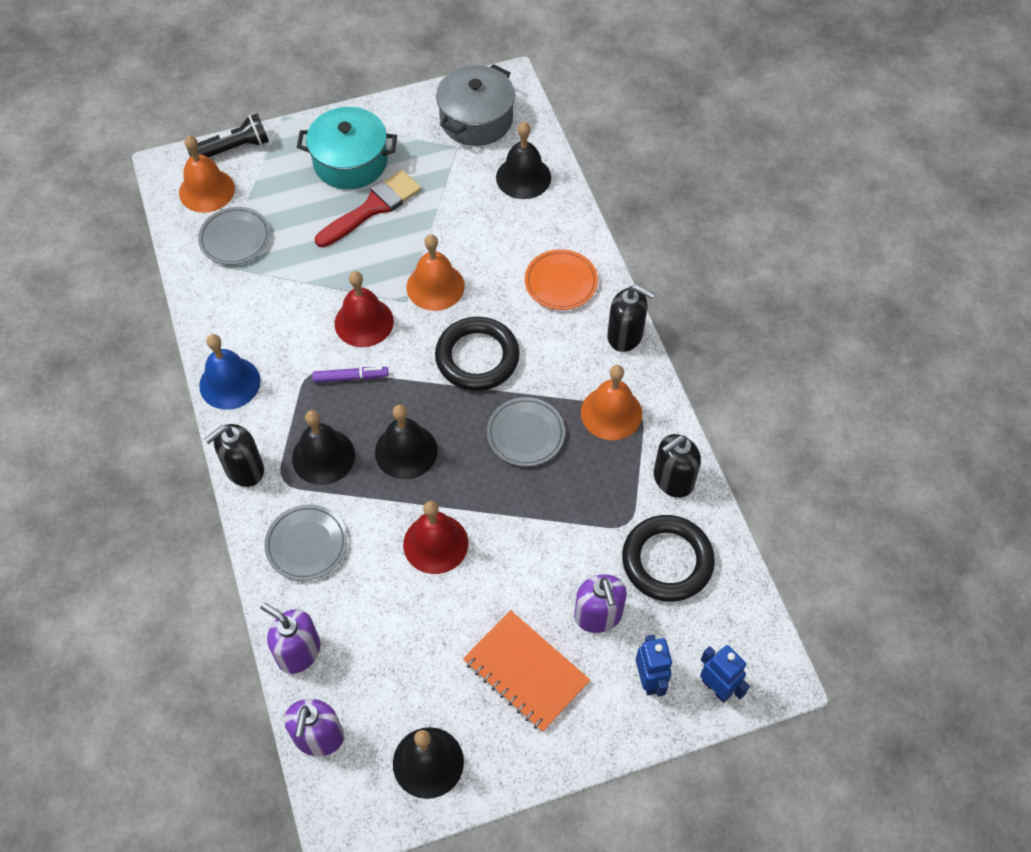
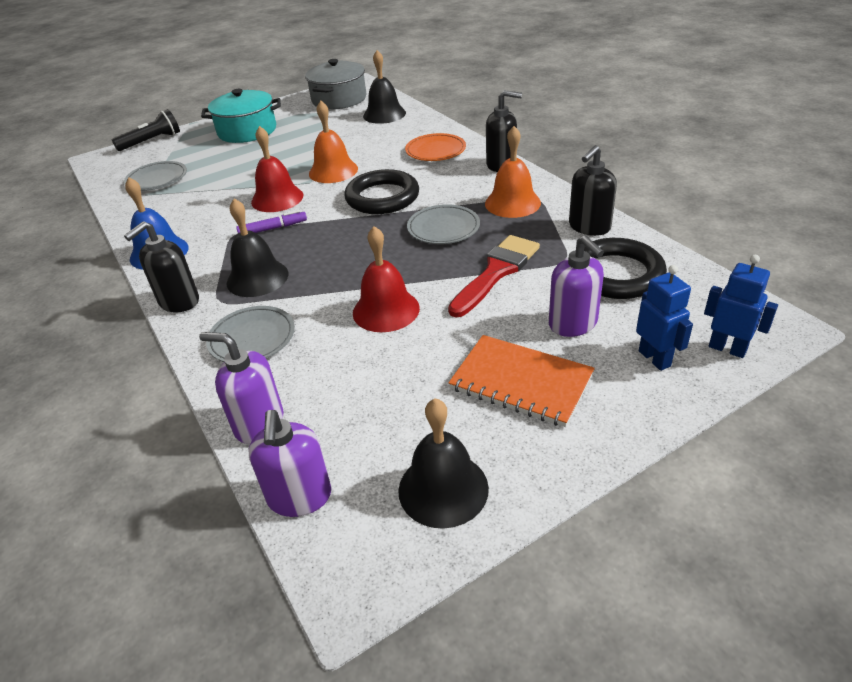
camera: 10 degrees left, 20 degrees down
(206, 190) = (131, 162): orange bell -> none
(373, 207) = (270, 146): red brush -> red brush (496, 272)
(406, 451) = (336, 259): black bell -> none

